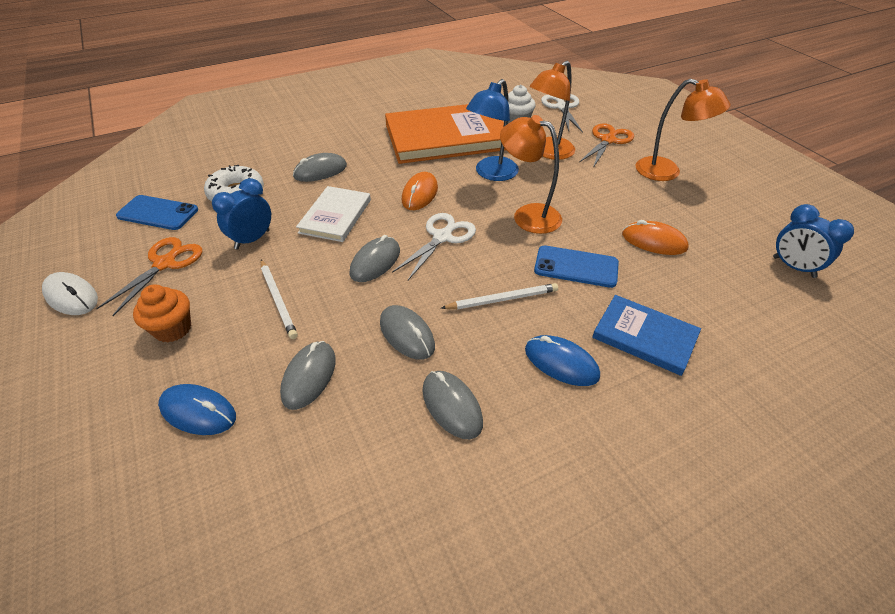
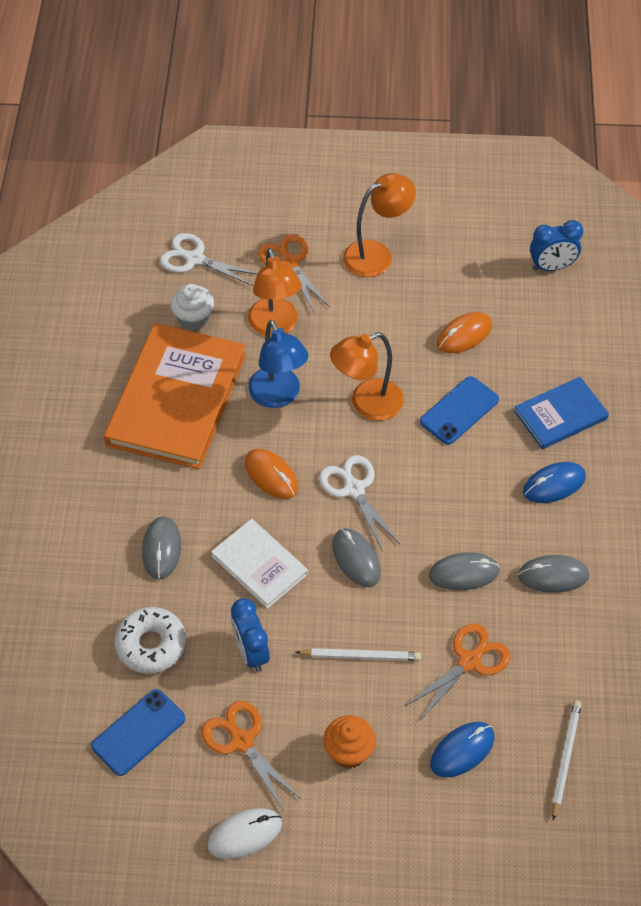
camera: 60 degrees left, 10 degrees up
(309, 377) = (469, 661): grey mouse -> orange scissors
(502, 299) = (464, 485): white pencil -> white pencil (565, 758)

